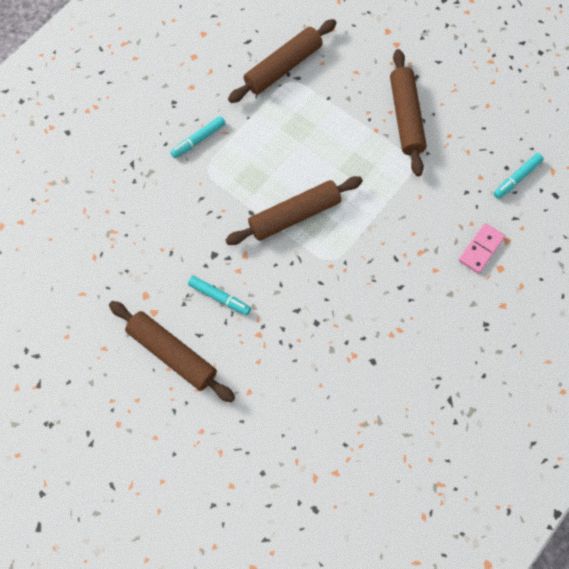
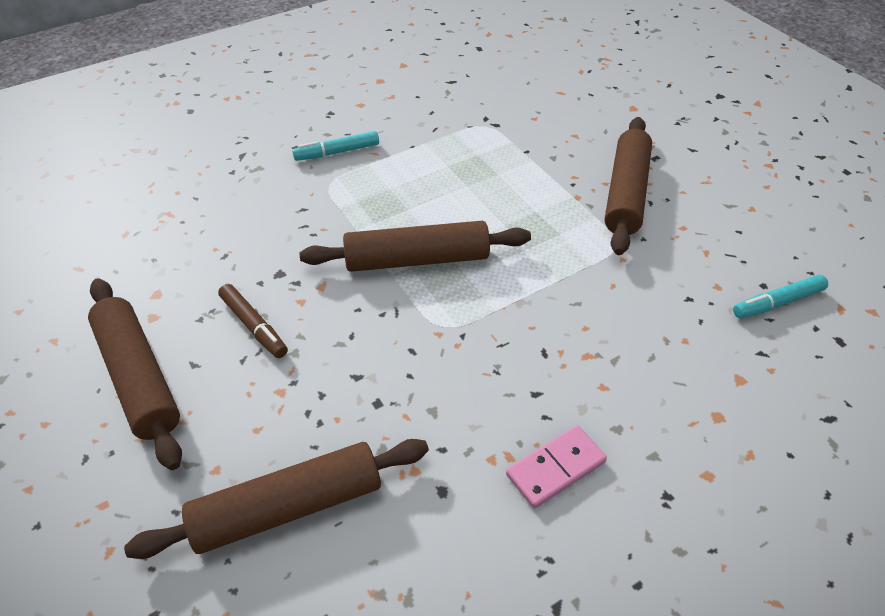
camera: 20 degrees right, 20 degrees down
(219, 297) = (254, 326): turquoise marker -> brown marker
(283, 67) = (482, 111): brown rolling pin -> brown rolling pin (288, 507)
(481, 249) = (691, 379): pink domino -> pink domino (555, 468)

